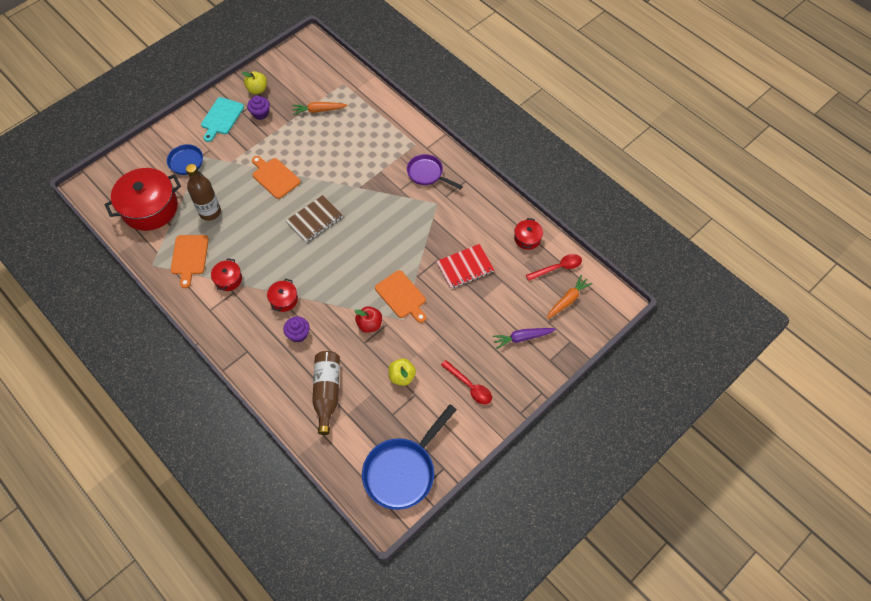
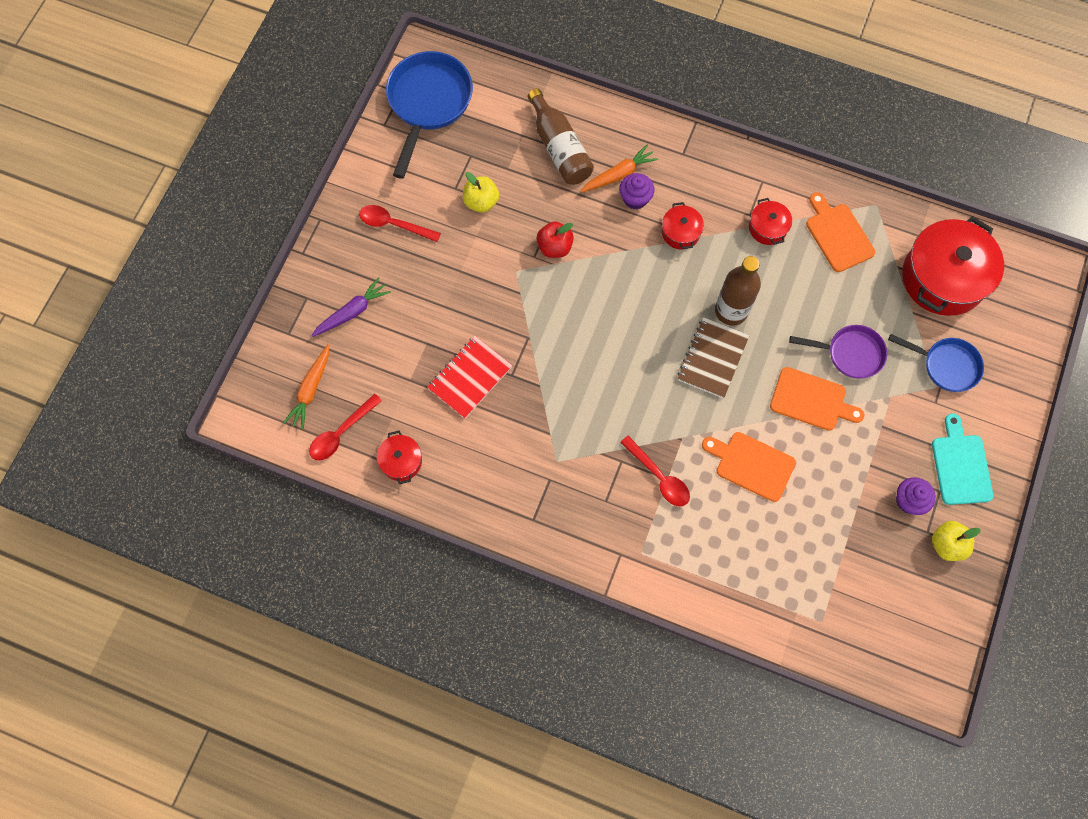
camera: 155 degrees right, 10 degrees up
(210, 212) = (860, 307): brown bottle -> brown bottle (731, 311)
(319, 110) = (825, 548): orange carrot -> orange carrot (618, 175)
(384, 174) = (659, 477): none -> red spoon
(402, 296) = (534, 301): orange cutting board -> orange cutting board (751, 465)
(427, 174) = (595, 506): purple pan -> purple pan (850, 353)

